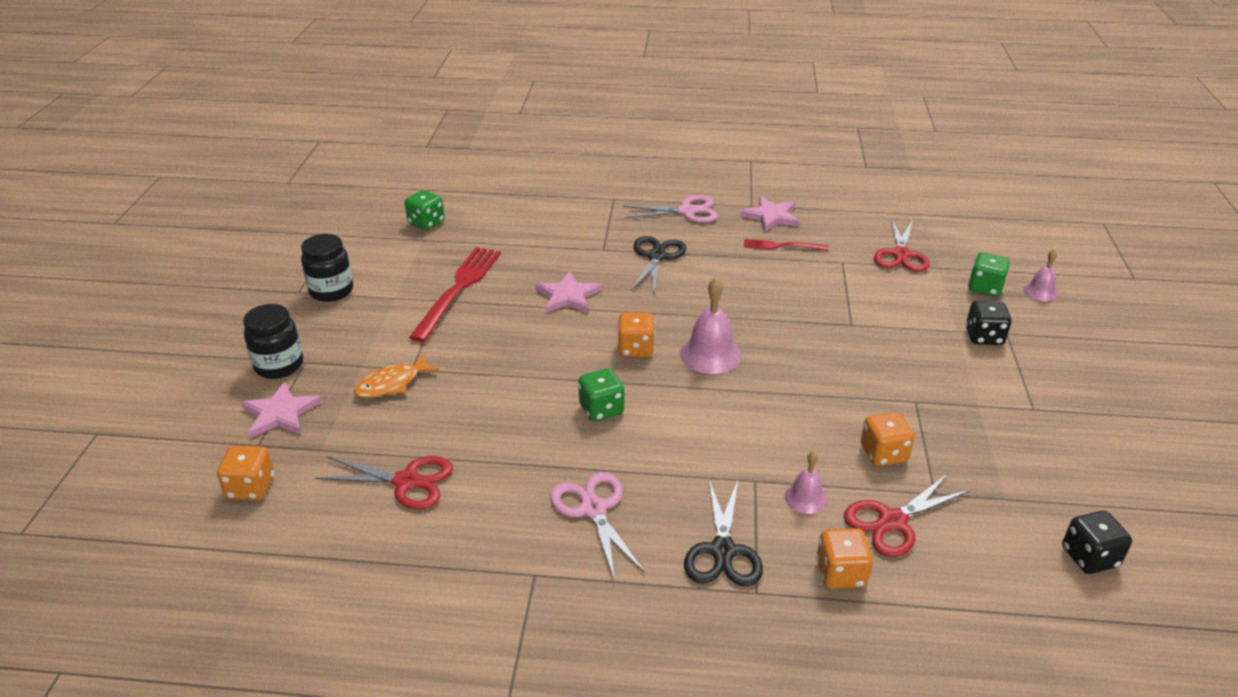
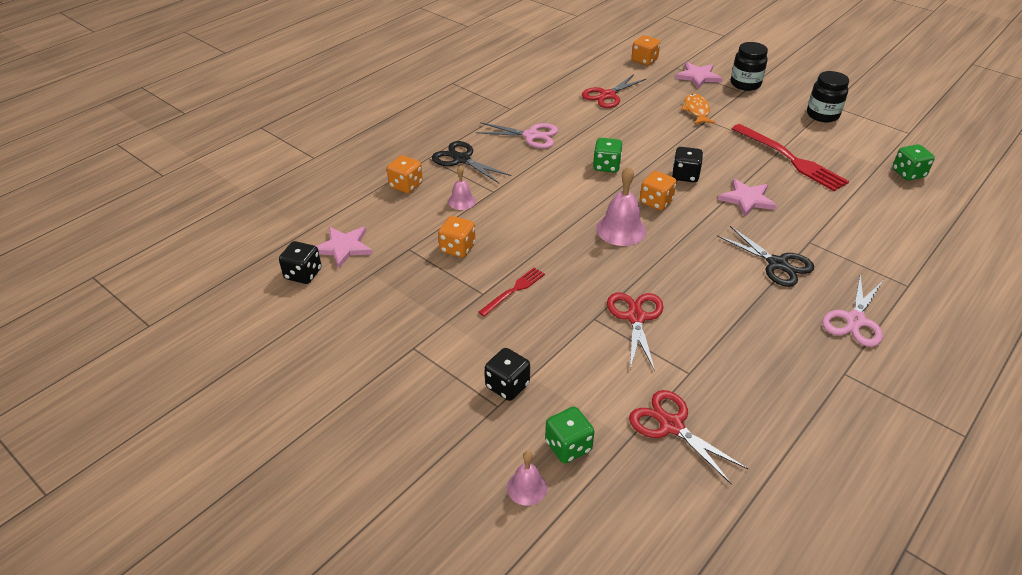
camera: 125 degrees right, 5 degrees up
(562, 345) = (685, 176): none -> black dice
(771, 216) = (811, 374): pink star -> pink star (343, 247)
(781, 246) = (746, 348): red fork -> red fork (514, 290)
(893, 521) = (411, 221): red scissors -> red scissors (635, 317)

